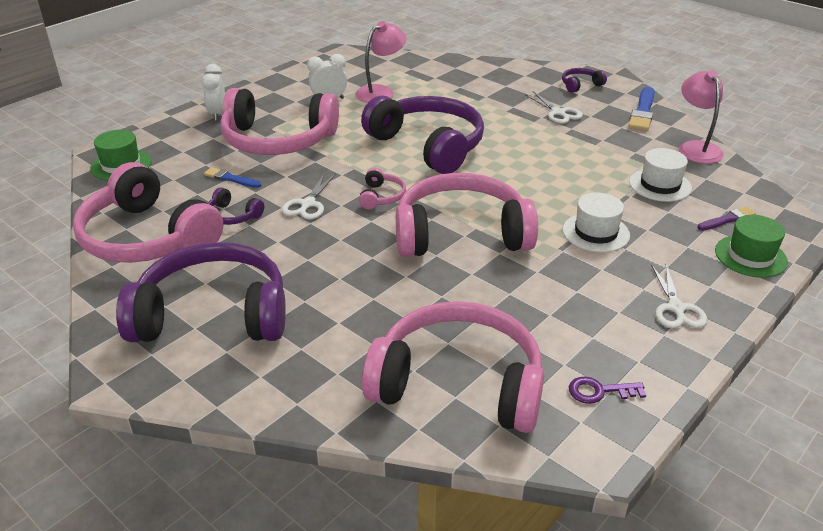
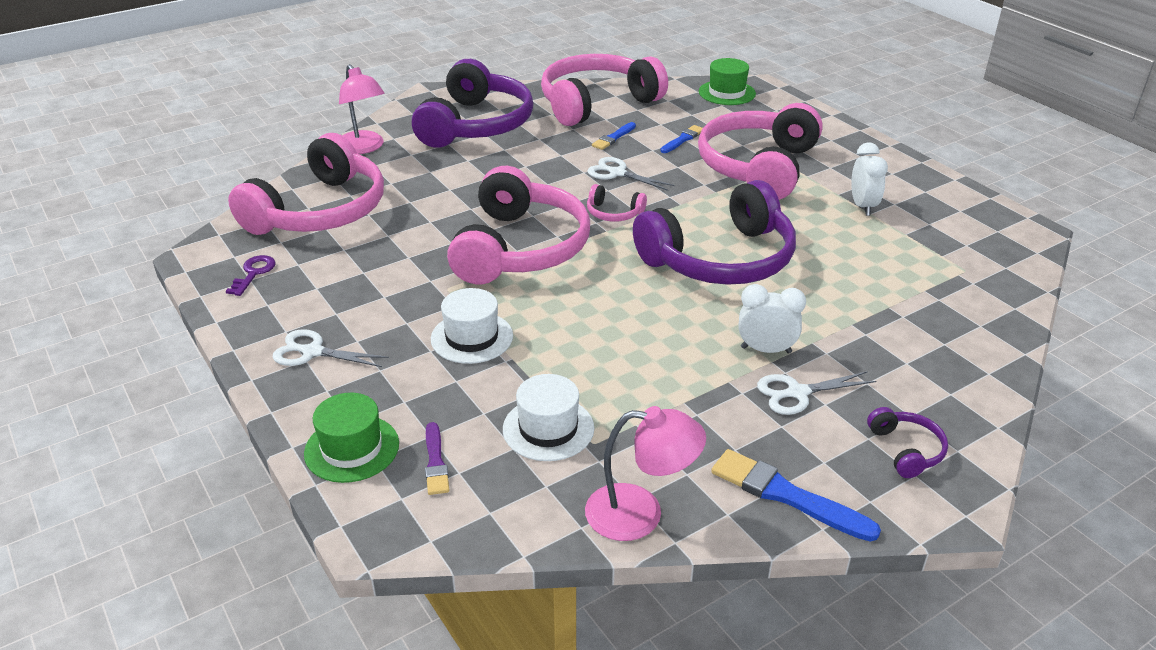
camera: 105 degrees right, 0 degrees up
(218, 114) = (830, 138): white clock -> white clock (766, 350)
(233, 216) = (614, 138): purple headphones -> blue brush
(380, 92) = (886, 246): pink lamp -> pink lamp (364, 148)

